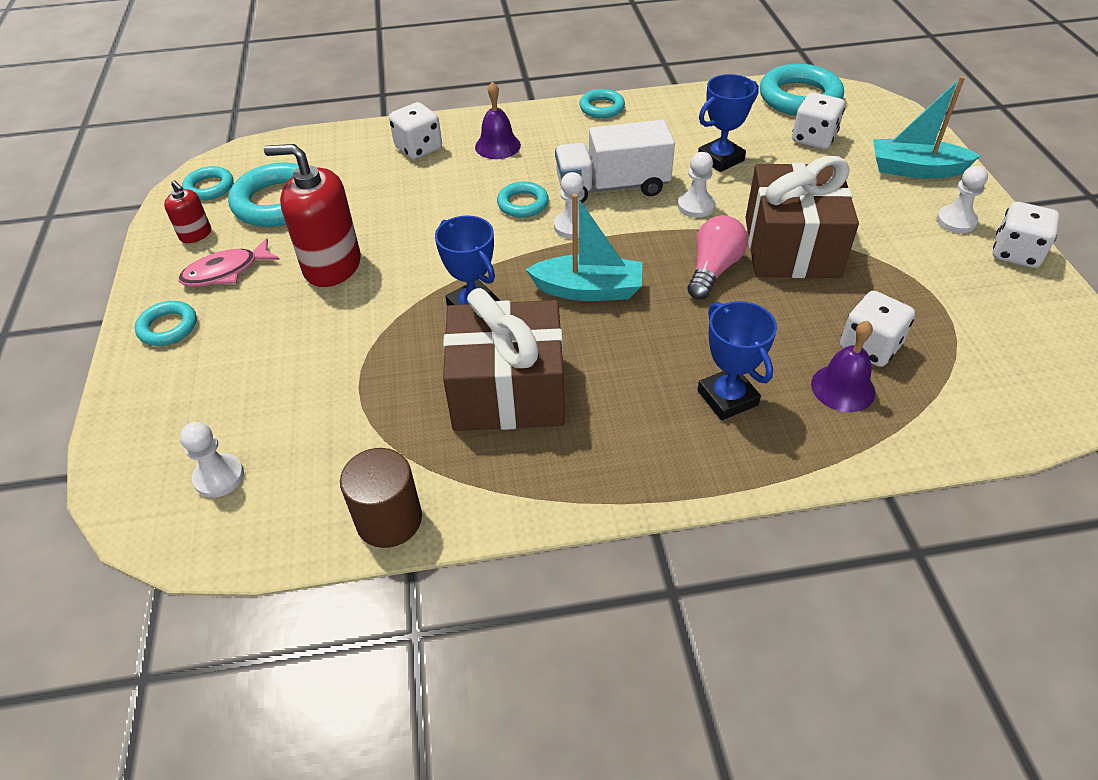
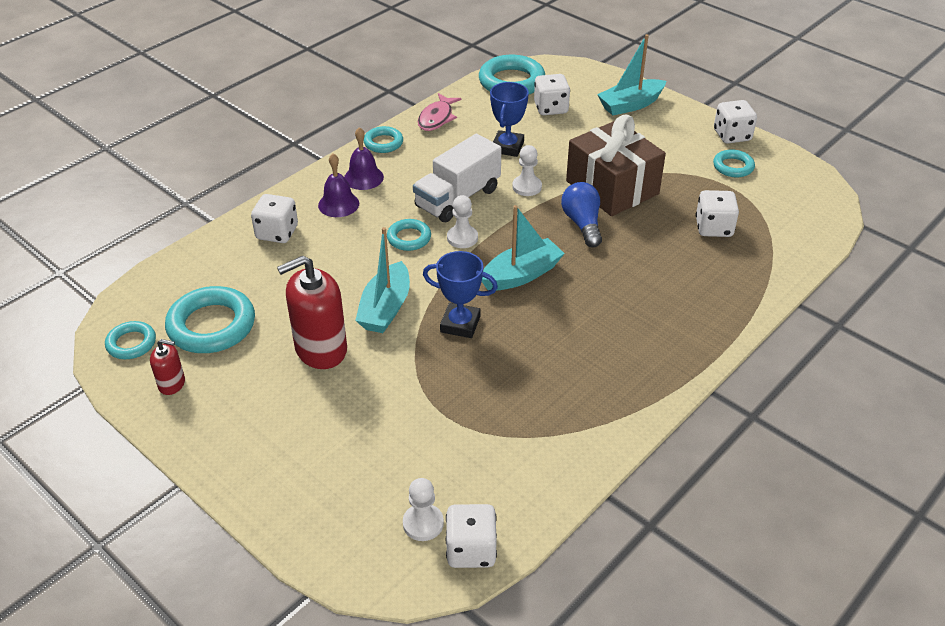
camera: 40 degrees left, 5 degrees down
(168, 327) = (246, 458): turquoise ring -> turquoise ring (733, 167)
(225, 532) = (471, 550): none -> white dice
(226, 271) = (238, 396): pink fish -> pink fish (437, 118)
(389, 520) = (564, 477): brown cylinder -> none
(426, 258) = (385, 308): none -> turquoise boat
(508, 391) = (545, 363): brown gift -> none
(713, 270) = (582, 224): pink light bulb -> blue light bulb
(727, 398) = (672, 297): blue trophy -> none
(843, 388) = (724, 258): purple bell -> purple bell (363, 177)
(956, 221) = (684, 129): white pawn -> none

